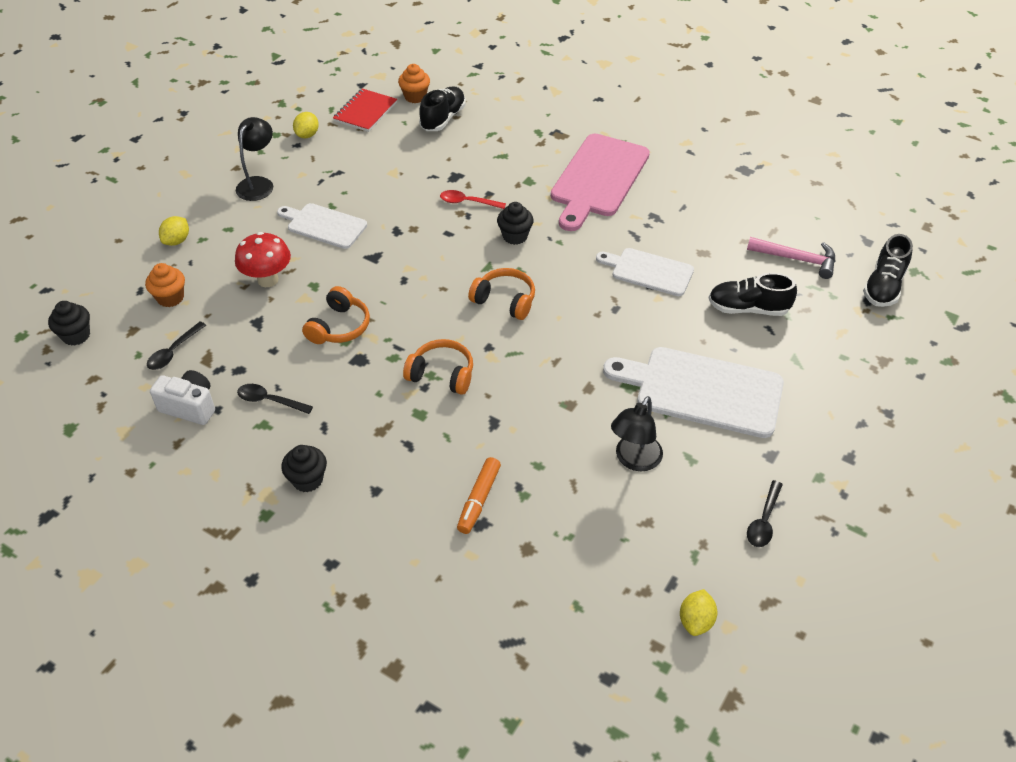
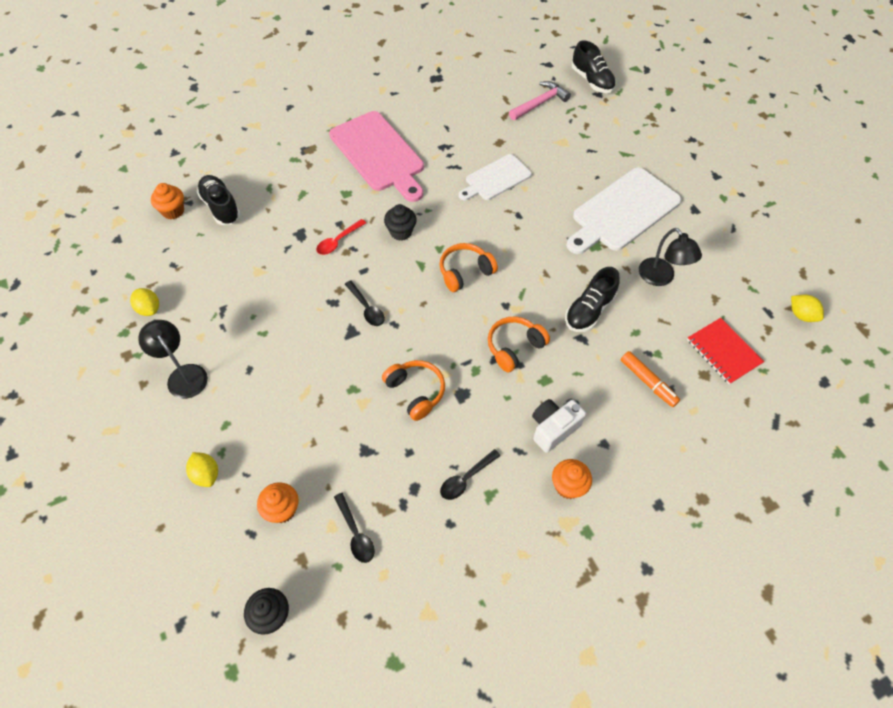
camera: 60 degrees left, 10 degrees up
(190, 407) = (433, 545): white camera -> white camera (553, 429)
(268, 280) = (319, 420): red mushroom -> none
(307, 480) = (568, 486): black cupcake -> orange cupcake
(324, 225) = (283, 349): white cutting board -> none
(365, 112) = (159, 253): red notebook -> red notebook (723, 352)
(748, 308) = (566, 150): black shoe -> black shoe (589, 311)
(764, 520) = (742, 241): black spoon -> black spoon (366, 308)

